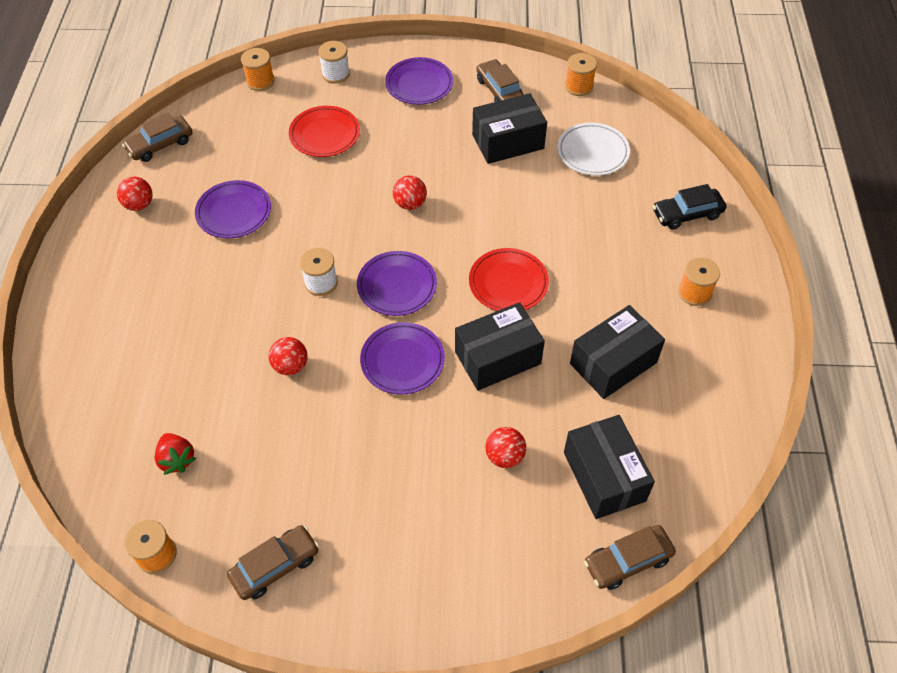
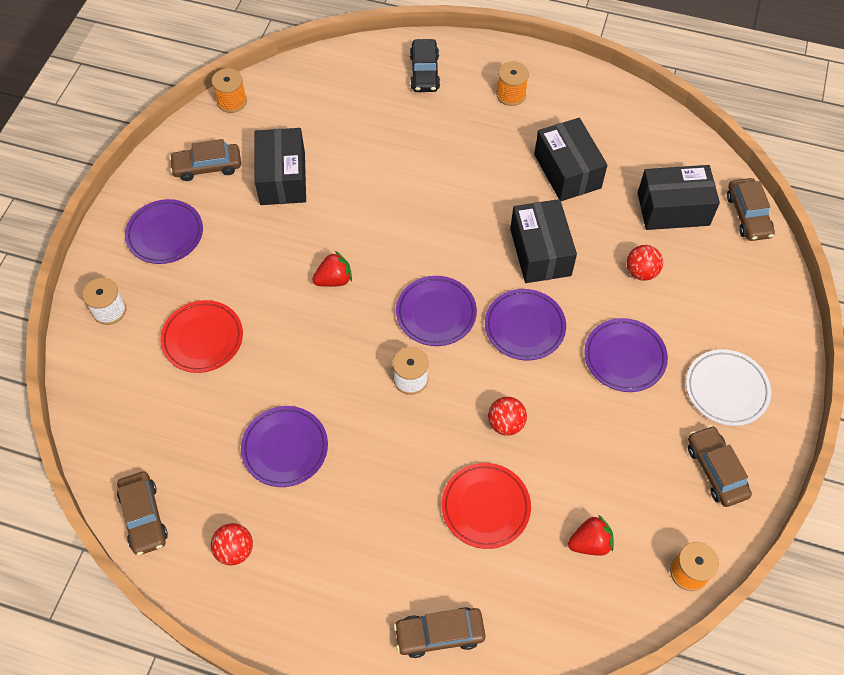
camera: 75 degrees left, 5 degrees up
(78, 357) = (439, 634): none -> brown car
(260, 81) = (84, 391): orange spool -> none
(391, 457) = (624, 357): none -> purple plate
(410, 204) = (334, 280): red ball -> red strawberry
(508, 283) = (460, 223): red plate -> red plate (485, 507)
(592, 152) = (324, 116): white plate -> white plate (726, 389)

